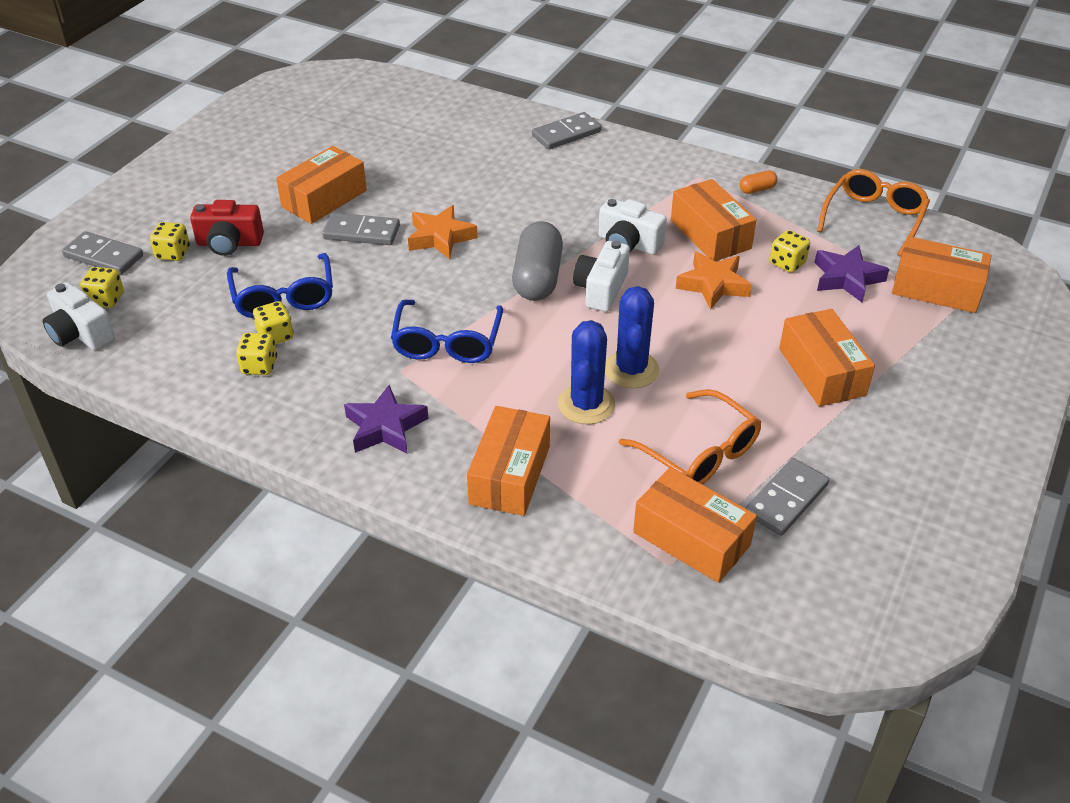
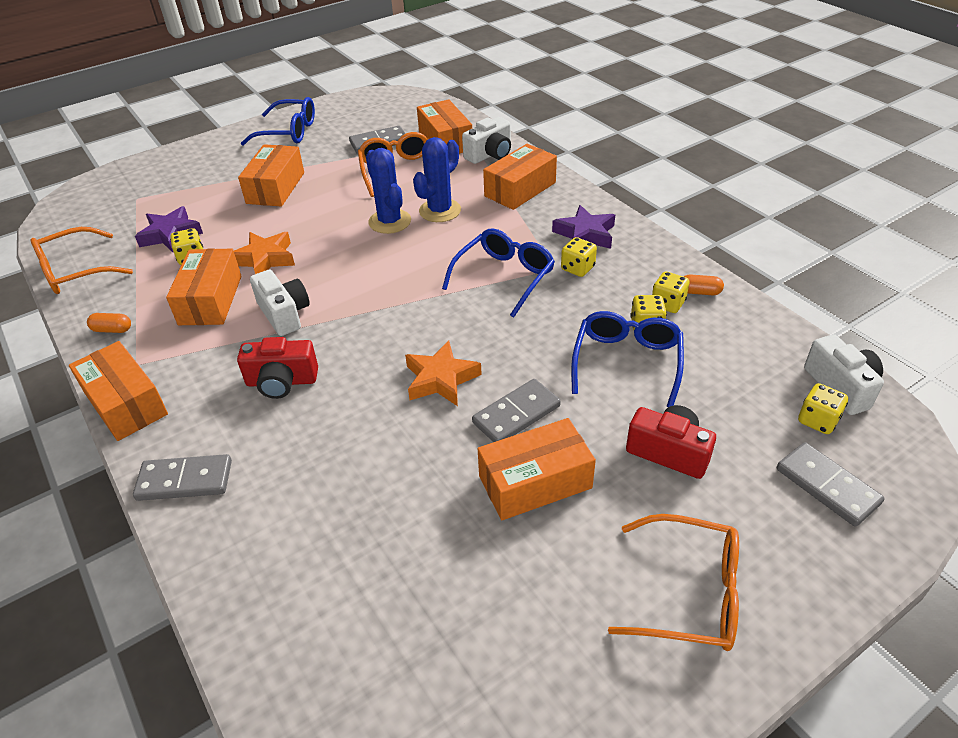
camera: 150 degrees left, 0 degrees up
(173, 253) = (739, 460): yellow dice -> yellow dice (577, 268)
(200, 177) = (689, 593): none -> orange glasses
(227, 390) = (700, 292): none -> orange capsule
(361, 232) = (516, 414): grey domino -> grey domino turned 75 degrees counterclockwise
(538, 278) = (389, 308): grey capsule -> none
(568, 199) = (282, 381): none -> red camera
(601, 289) = (349, 282): white camera -> white camera (490, 154)
(631, 370) = (390, 221): blue cactus -> blue cactus turned 60 degrees counterclockwise
(936, 289) = (129, 210): orange box -> orange box (126, 403)
(941, 475) = (289, 132): none -> blue glasses

